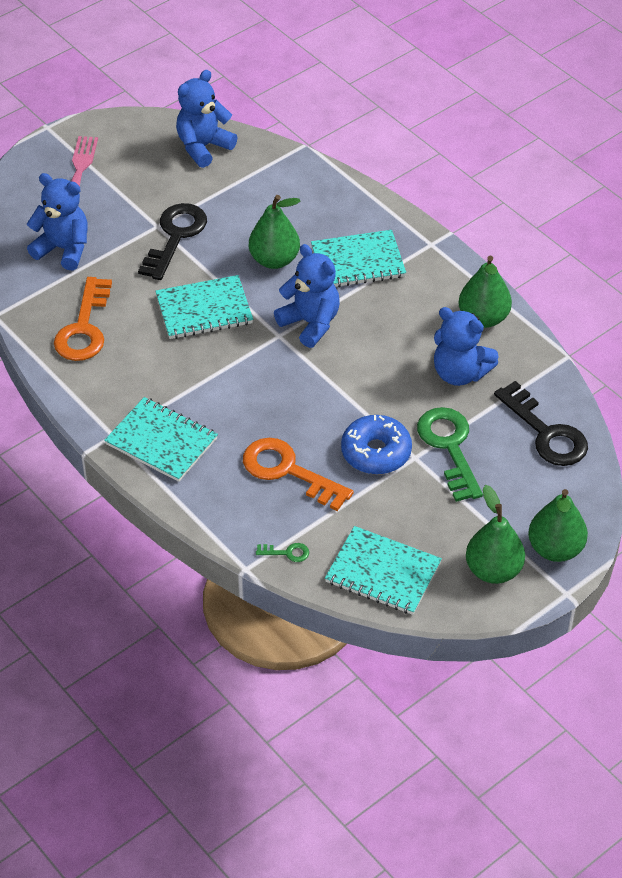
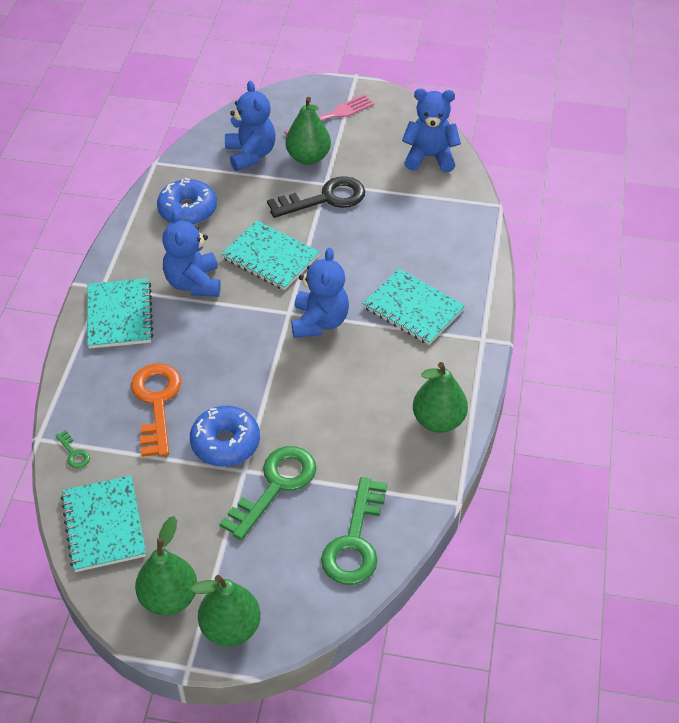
camera: 50 degrees right, 0 degrees up
(84, 328) = (187, 210): orange key -> blue donut
(274, 260) = (361, 262): green pear -> green pear (308, 158)
(460, 373) = (362, 443): blue teddy bear -> blue teddy bear (194, 283)
(546, 433) = (355, 541): black key -> green key

